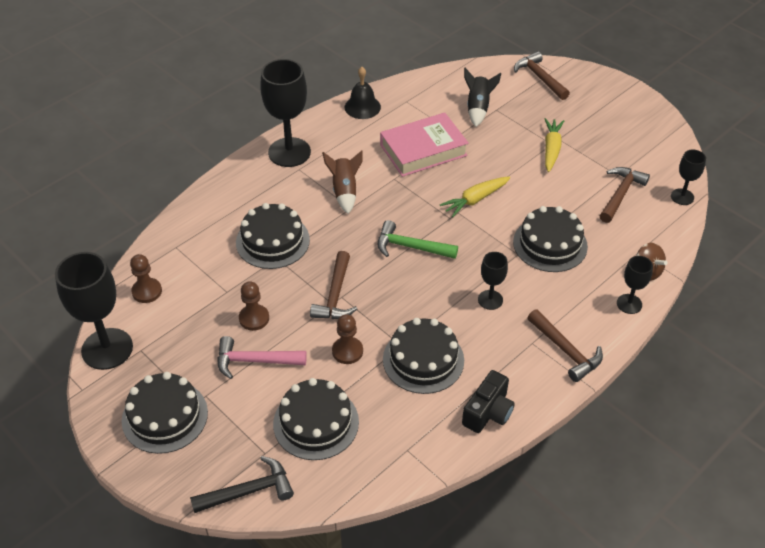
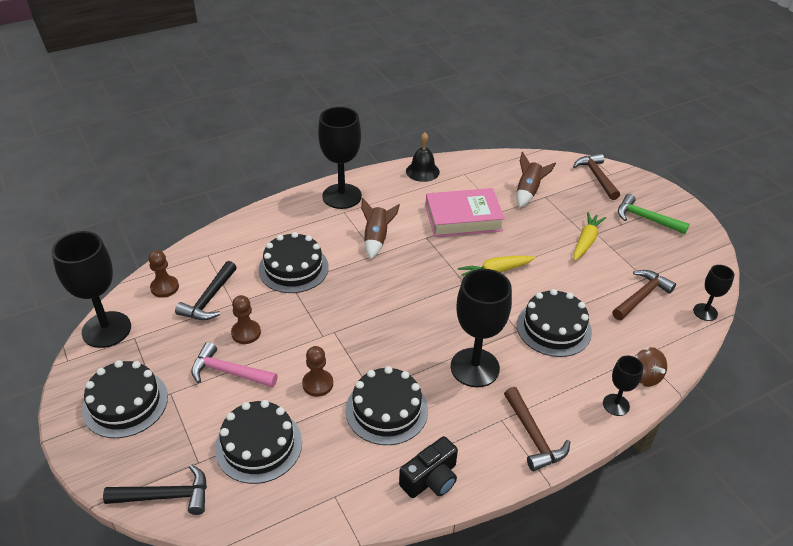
camera: 15 degrees right, 5 degrees down
(200, 293) = (209, 299): none -> black hammer
(335, 295) = (329, 329): brown hammer -> none
(411, 247) = (417, 301): green hammer -> green hammer (646, 218)
(478, 108) = (528, 192): black rocket -> brown rocket
(490, 300) = (474, 367): black goblet -> black goblet, size x1.93

